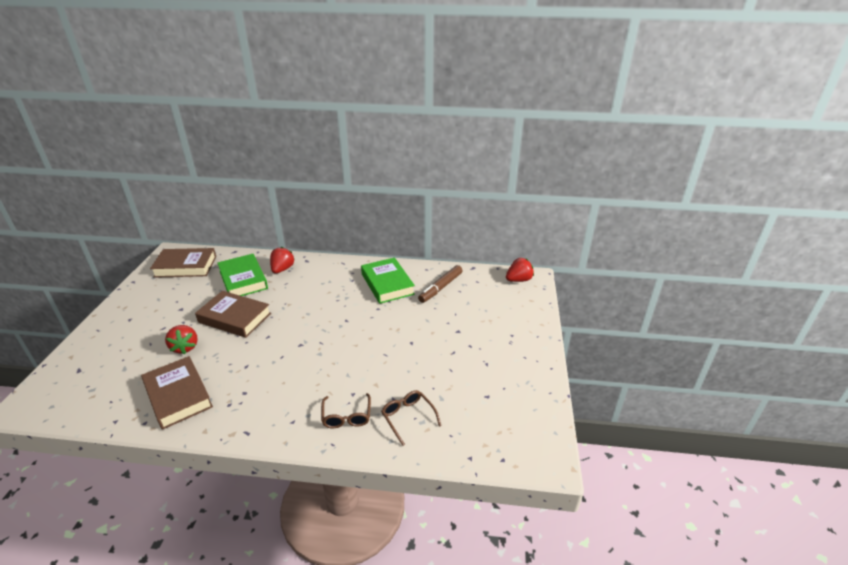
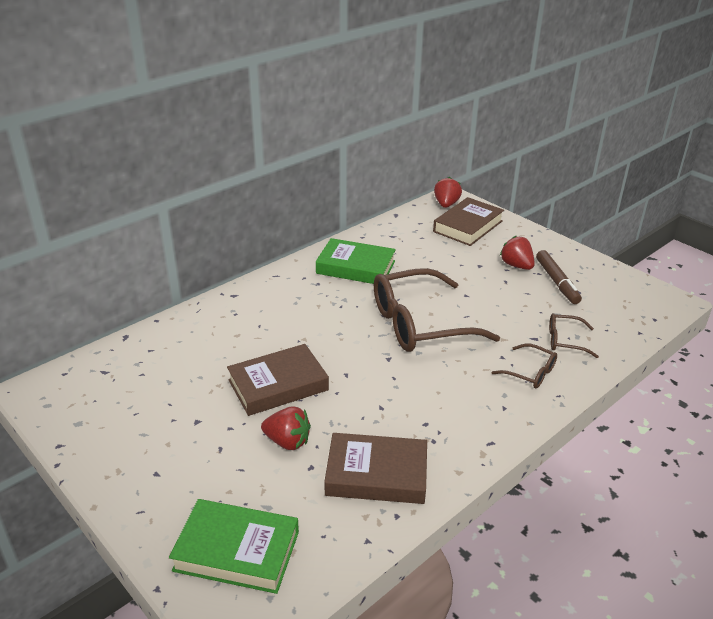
camera: 50 degrees left, 0 degrees up
(185, 266) = (97, 386): brown book -> brown book (468, 226)
(243, 280) = (205, 352): green book -> green book (237, 551)
(282, 269) = (226, 317): red strawberry -> red strawberry (516, 265)
(352, 339) = (419, 324): none -> brown glasses
(441, 287) = (403, 243): brown marker -> brown marker (556, 282)

